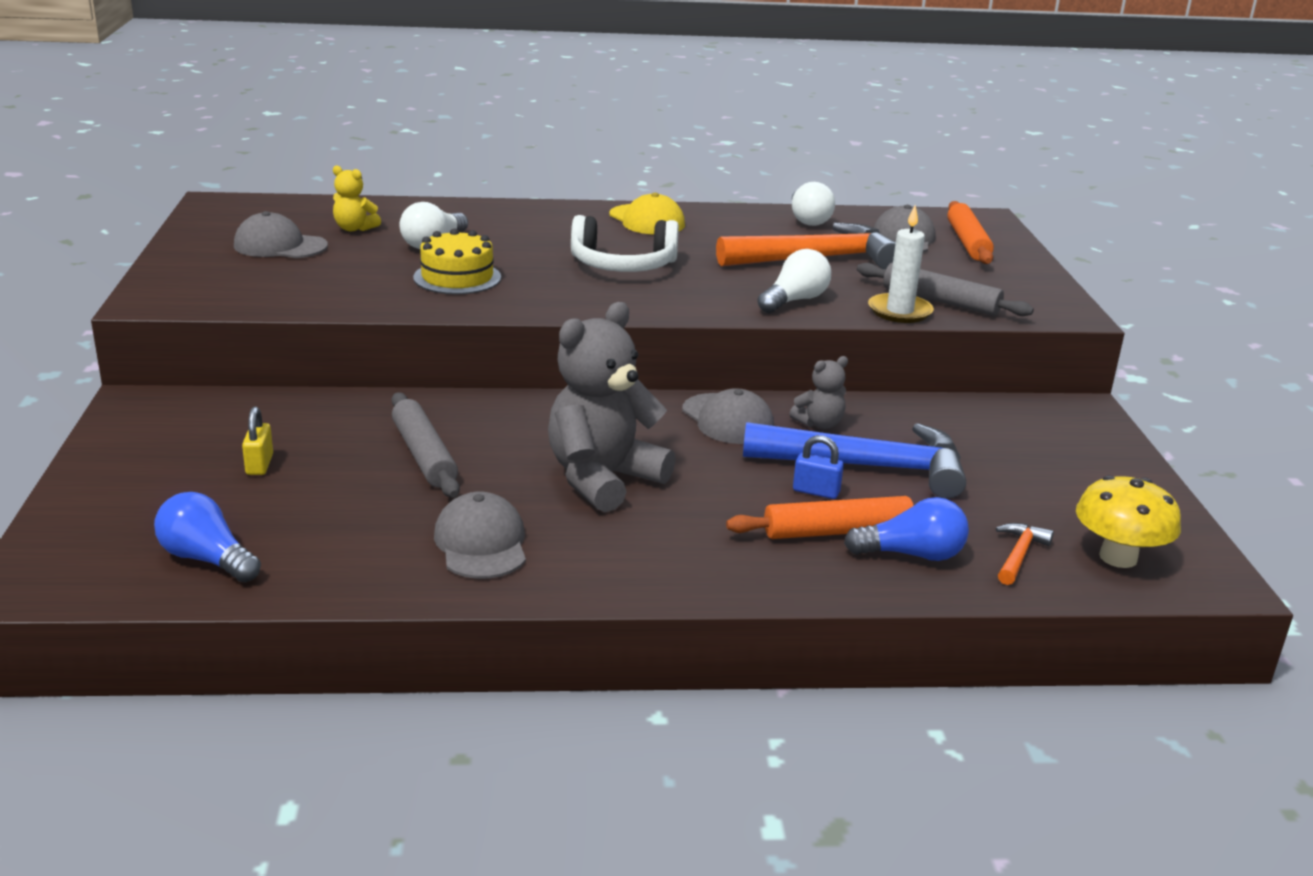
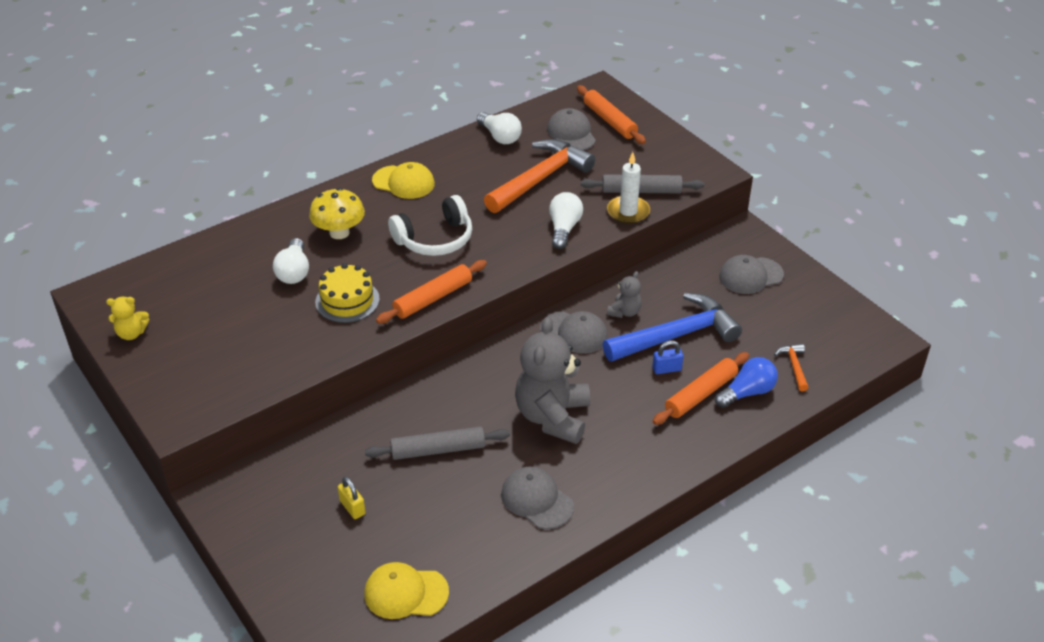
camera: 30 degrees left, 15 degrees up
(207, 559) = (405, 593): blue light bulb -> yellow cap
(280, 246) = (195, 322): grey cap -> grey cap (750, 276)
(354, 228) = (223, 280): yellow teddy bear -> yellow teddy bear (131, 333)
(424, 455) = (438, 450): grey rolling pin -> grey rolling pin turned 45 degrees counterclockwise
(556, 303) = (433, 298): none -> orange rolling pin
(1118, 557) = (837, 344): yellow mushroom -> yellow mushroom (339, 232)

